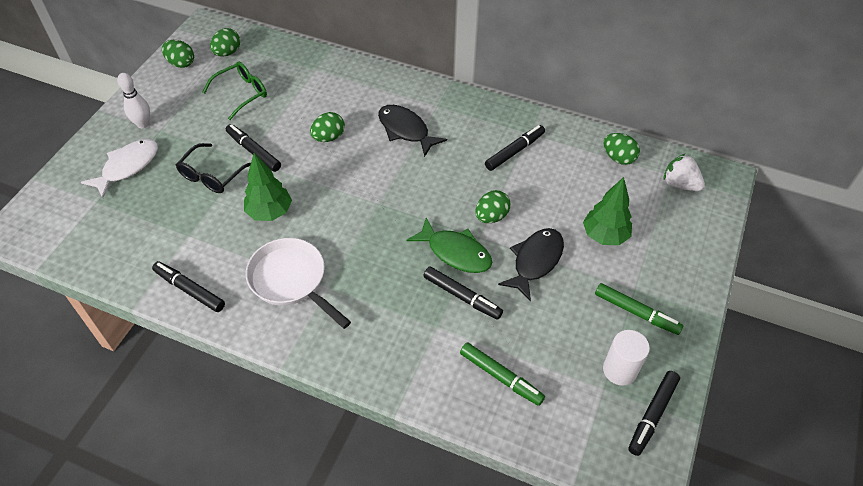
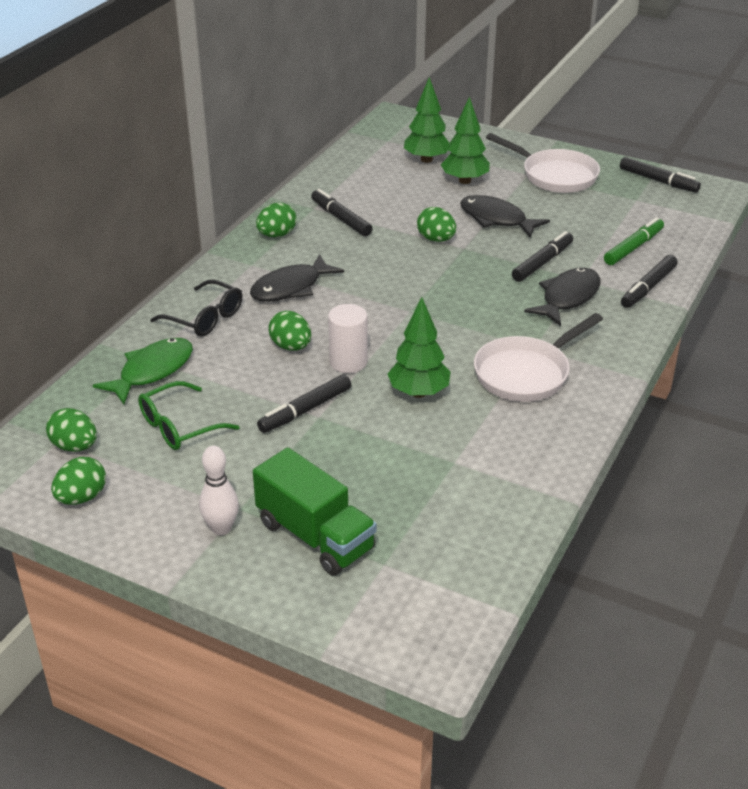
camera: 85 degrees left, 15 degrees down
(128, 167) = (315, 536): white fish -> green truck
(189, 290) = (543, 454): black marker -> black marker (648, 287)
(211, 176) = (346, 447): black glasses -> black glasses (205, 318)
(242, 93) = (179, 426): green glasses -> green glasses turned 90 degrees counterclockwise
(404, 314) = (567, 298): none -> black fish
(455, 252) = (485, 263): green fish -> green fish (152, 371)
(618, 158) = (361, 162): green egg -> green egg (277, 235)
(620, 370) = (617, 190): white cylinder -> white cylinder (348, 362)
(636, 312) = (555, 176): green marker -> white pan
(639, 205) = (426, 159): none -> green tree
(679, 184) = (401, 137): white strawberry -> none

